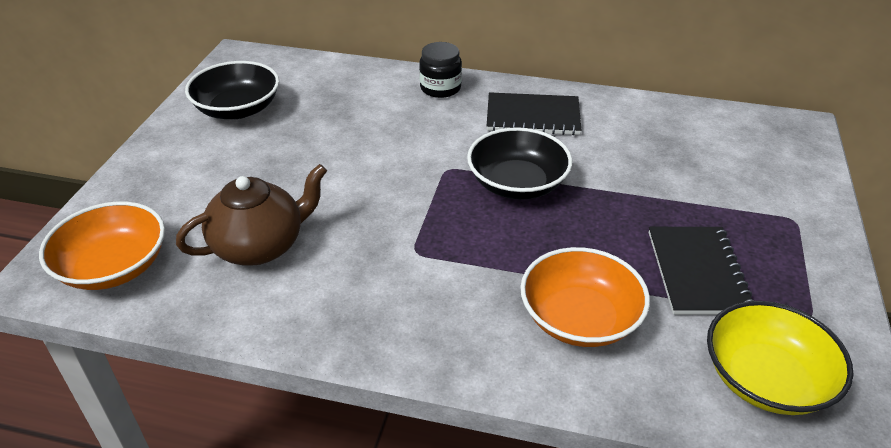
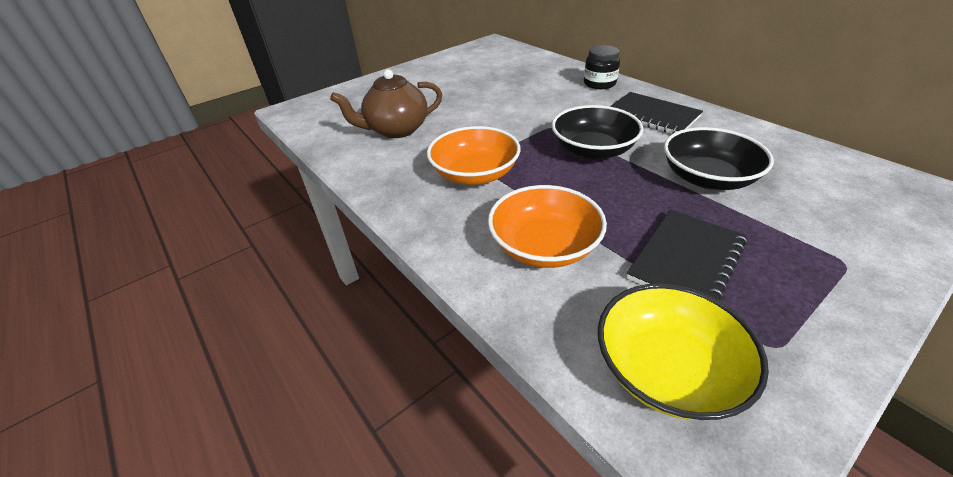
camera: 40 degrees right, 0 degrees up
(114, 266) = (322, 115): orange bowl -> orange bowl (475, 174)
(237, 109) = (462, 65): black bowl -> black bowl (707, 178)
(260, 246) = (396, 130): brown teapot -> brown teapot turned 150 degrees clockwise

